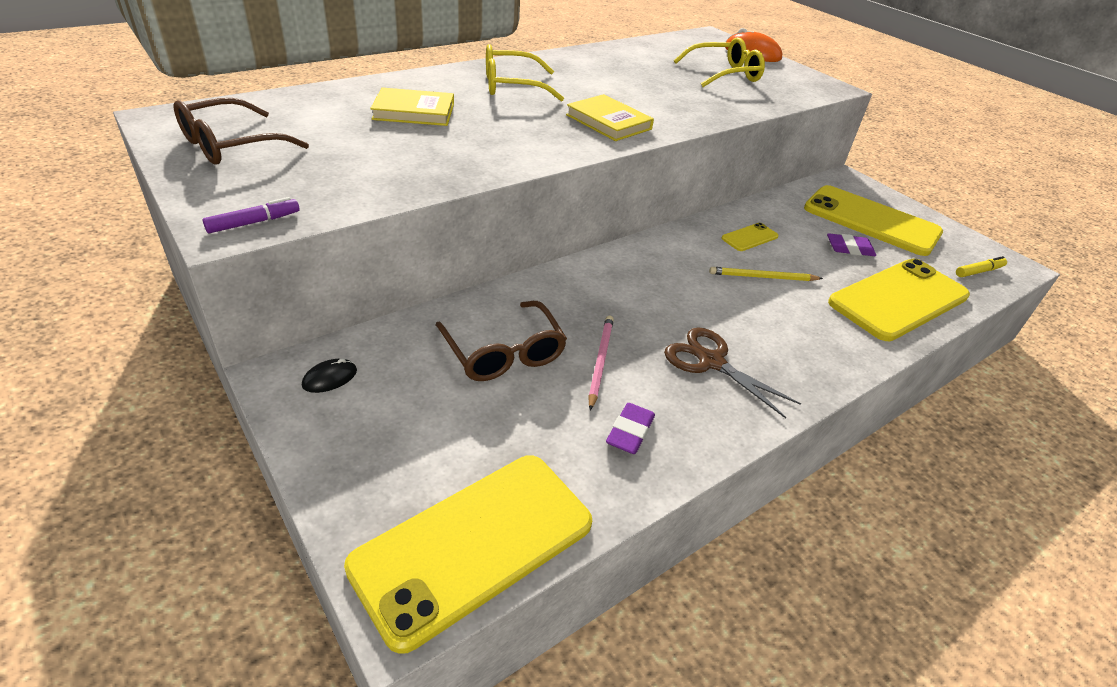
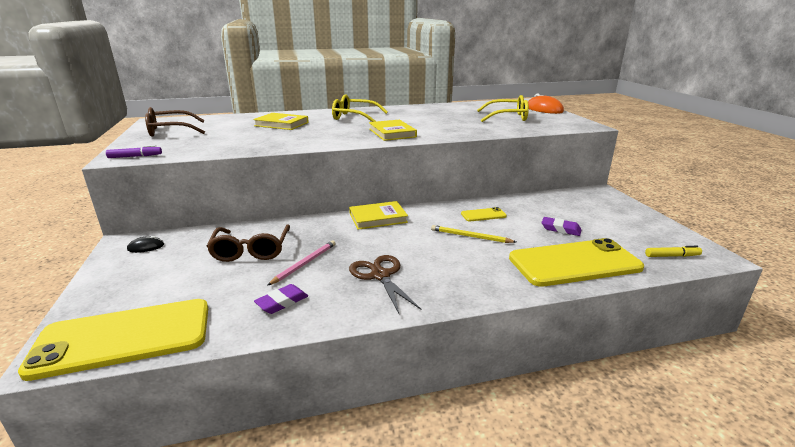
camera: 25 degrees right, 15 degrees down
(625, 262) = (378, 218): none -> yellow book
(871, 221) = (597, 216): yellow phone -> none

